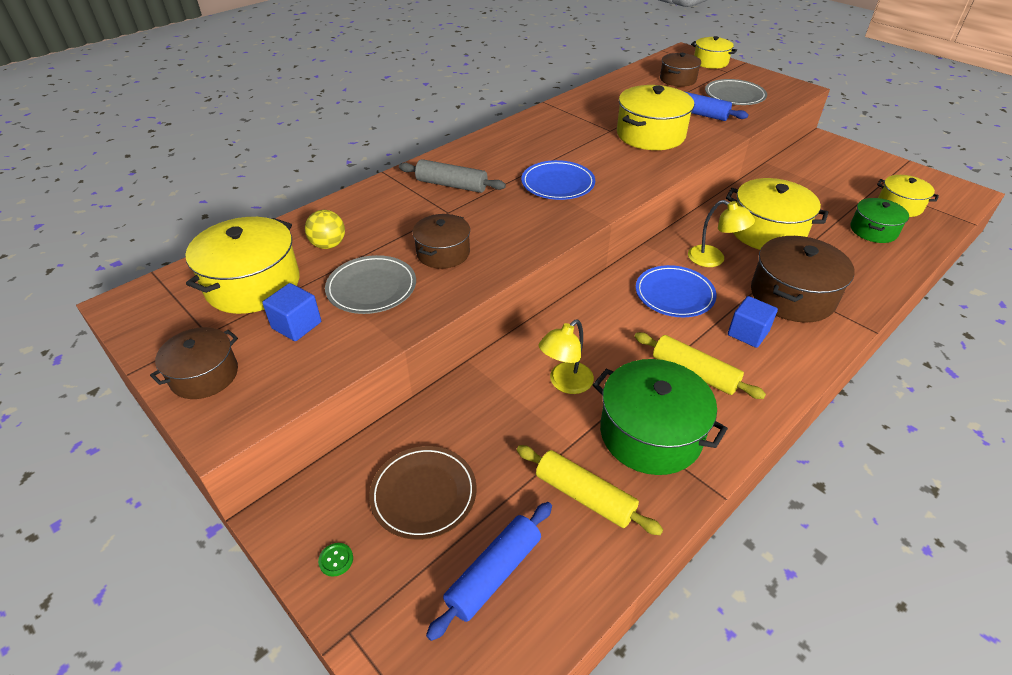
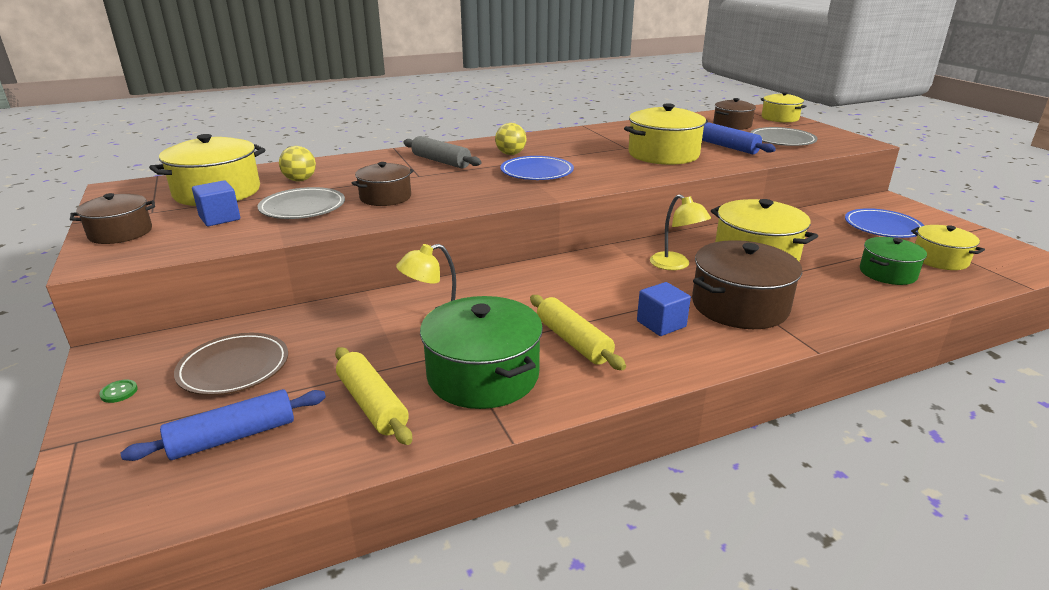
camera: 20 degrees right, 15 degrees down
(511, 160) = (510, 154): none -> yellow ball
(674, 294) = (609, 282): blue plate -> blue plate (882, 227)

